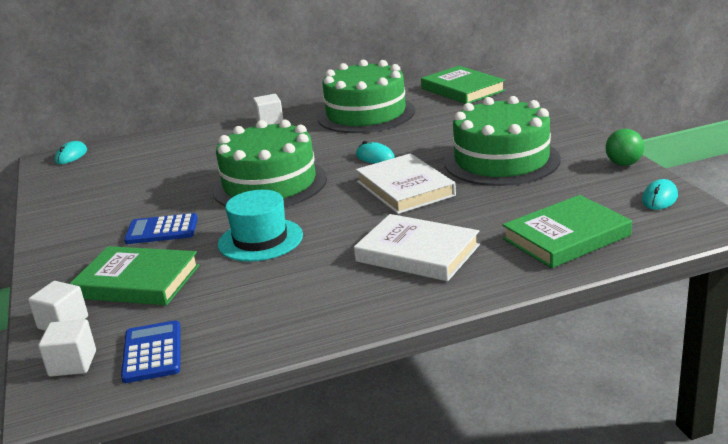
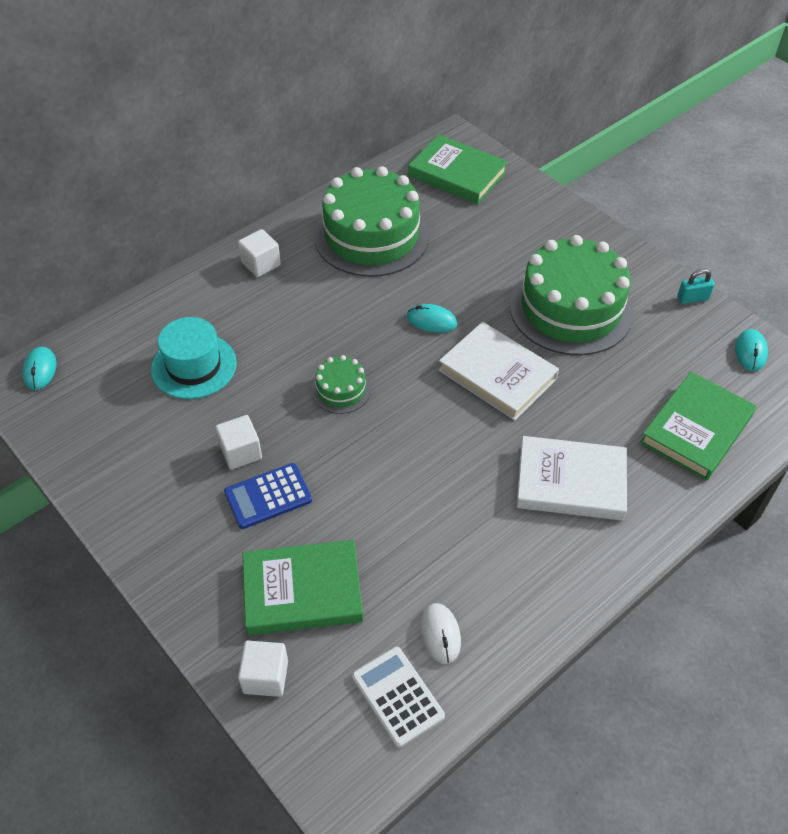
camera: 25 degrees left, 25 degrees up
(73, 363) = (324, 735): white cube -> white cube (241, 452)
(152, 352) = (397, 696): blue calculator -> white calculator
(222, 323) = (440, 634): none -> white mouse
(260, 240) = (394, 492): turquoise hat -> turquoise hat (194, 366)
(270, 184) = (341, 390): green cake -> green cake, size x0.45
(623, 164) = (692, 298): green ball -> turquoise padlock

